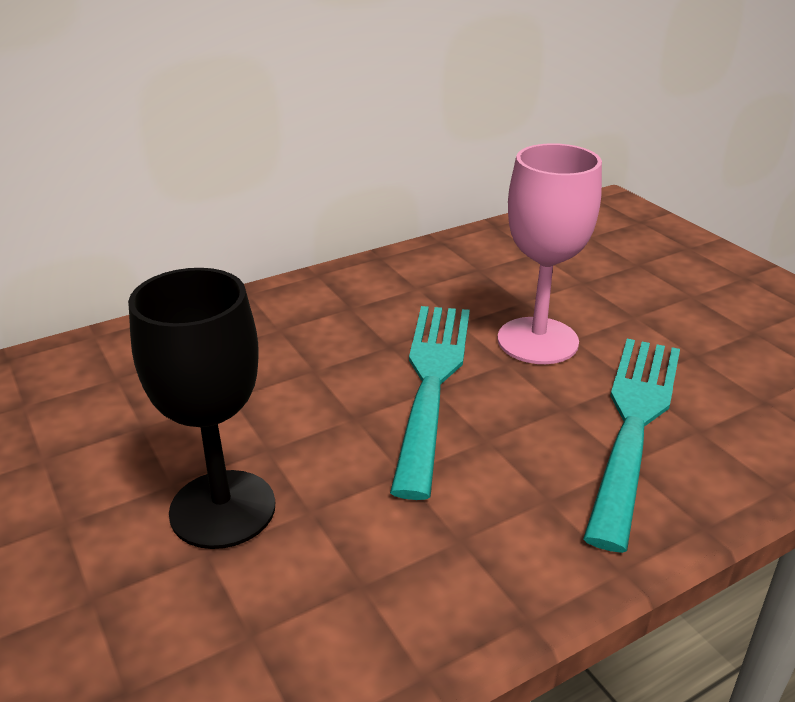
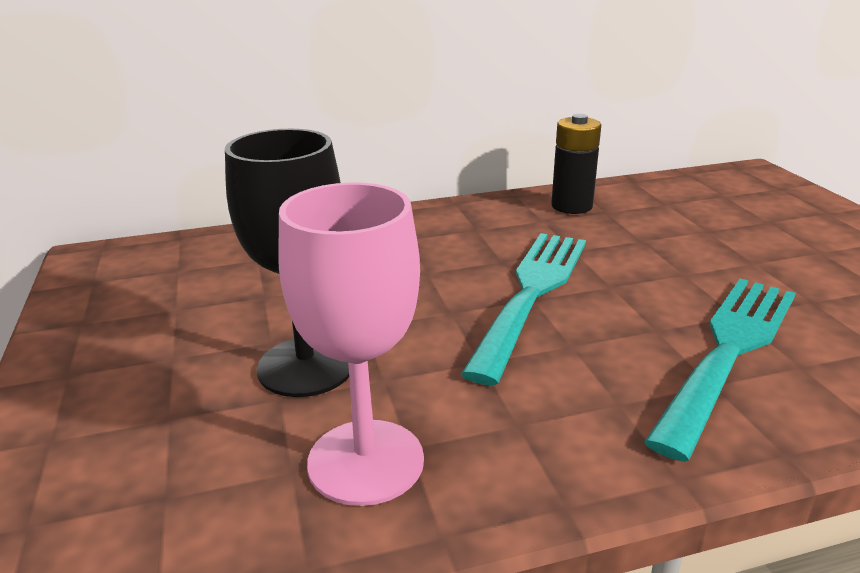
camera: 15 degrees right, 5 degrees down
(442, 266) = (571, 206): none -> black battery
(537, 341) = (646, 272): pink goblet -> pink goblet (365, 461)

